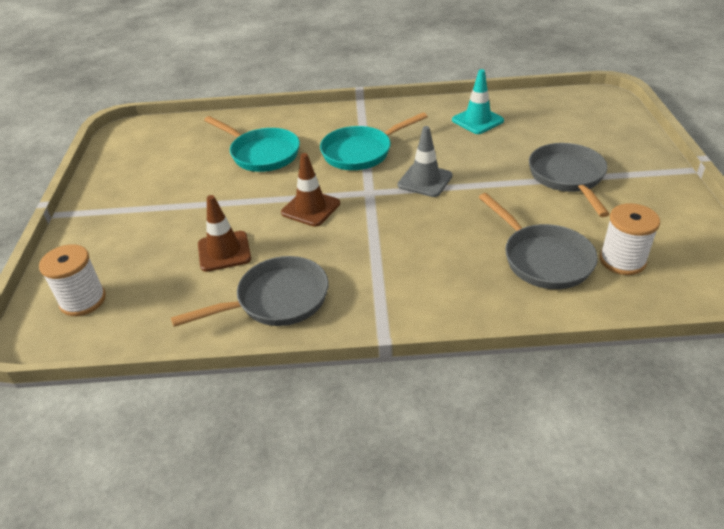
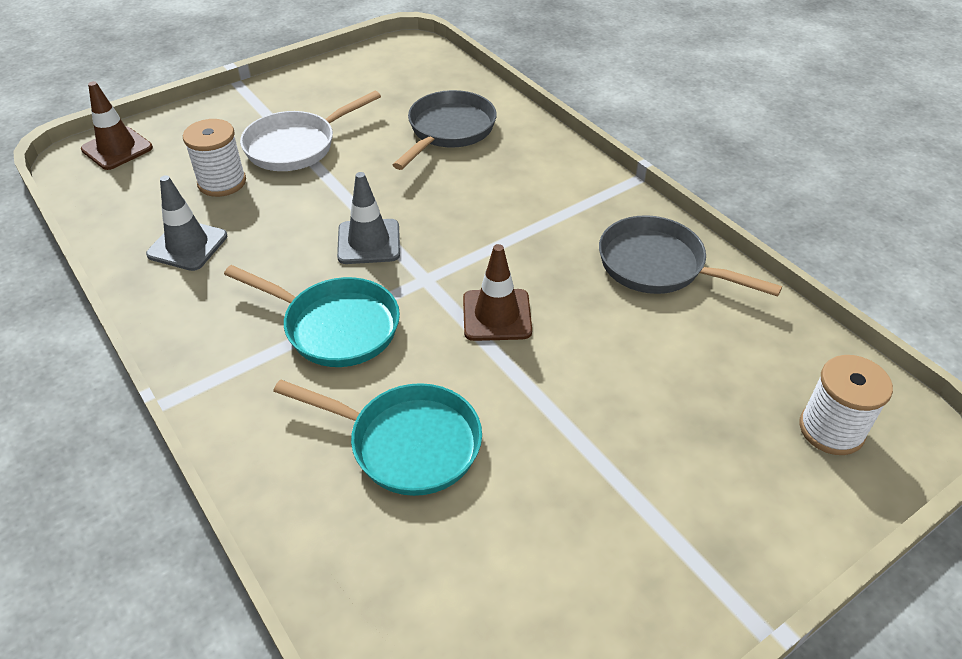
camera: 125 degrees left, 5 degrees up
(224, 251) = (637, 350): brown traffic cone -> brown traffic cone (117, 149)
(262, 154) = (407, 443): turquoise pan -> turquoise pan turned 105 degrees clockwise
(477, 120) = (187, 245): turquoise traffic cone -> grey traffic cone
(568, 177) = (296, 146): grey pan -> white pan
(622, 260) = (417, 94): white spool -> white spool (222, 182)

